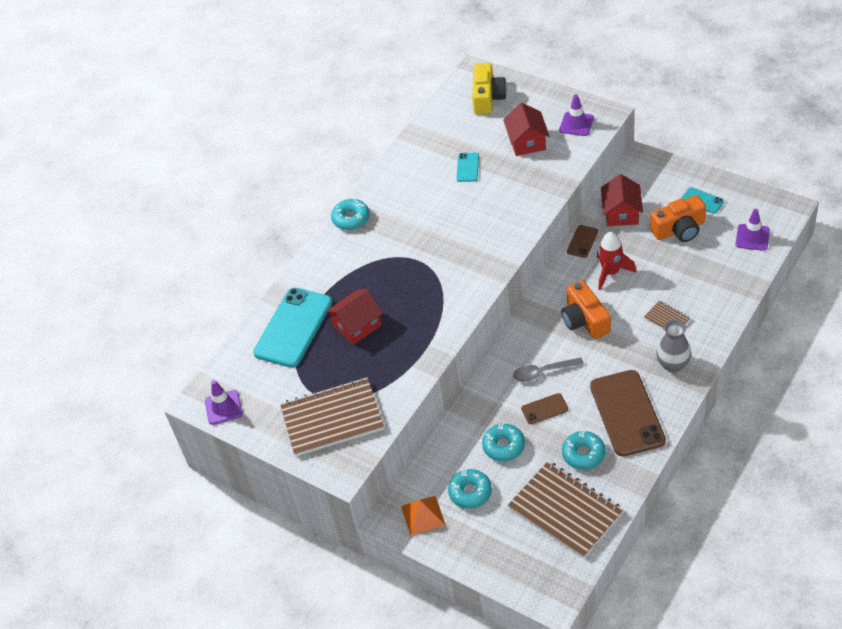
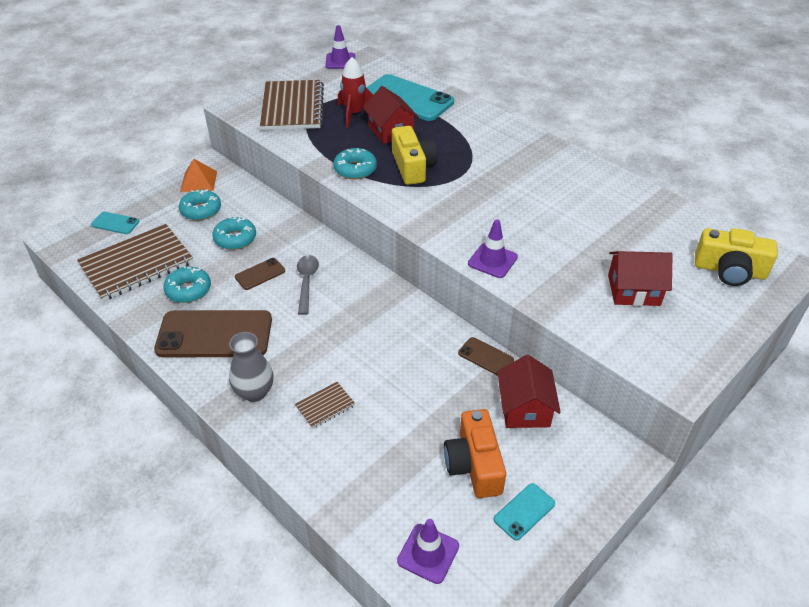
camera: 95 degrees right, 5 degrees down
(351, 219) = (537, 143): turquoise donut -> turquoise donut (355, 169)
(413, 295) = (413, 167): none -> yellow camera
(467, 167) = (596, 232): turquoise phone -> turquoise phone (115, 223)
(544, 409) = (260, 274): brown phone -> brown phone turned 60 degrees clockwise
(576, 124) = (662, 346): purple traffic cone -> purple traffic cone (492, 260)
(585, 320) = (360, 330): orange camera -> none
(611, 272) = (423, 371): red rocket -> red rocket (355, 114)
(621, 213) = (525, 408): red house -> red house turned 75 degrees clockwise

